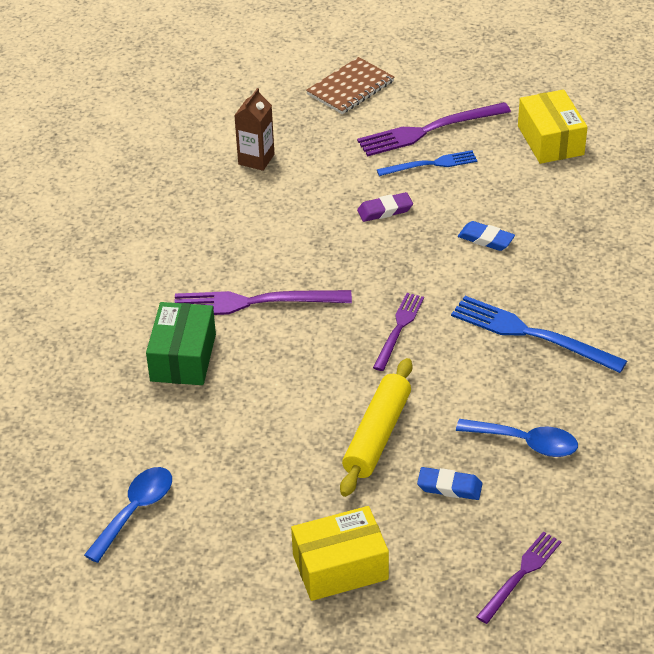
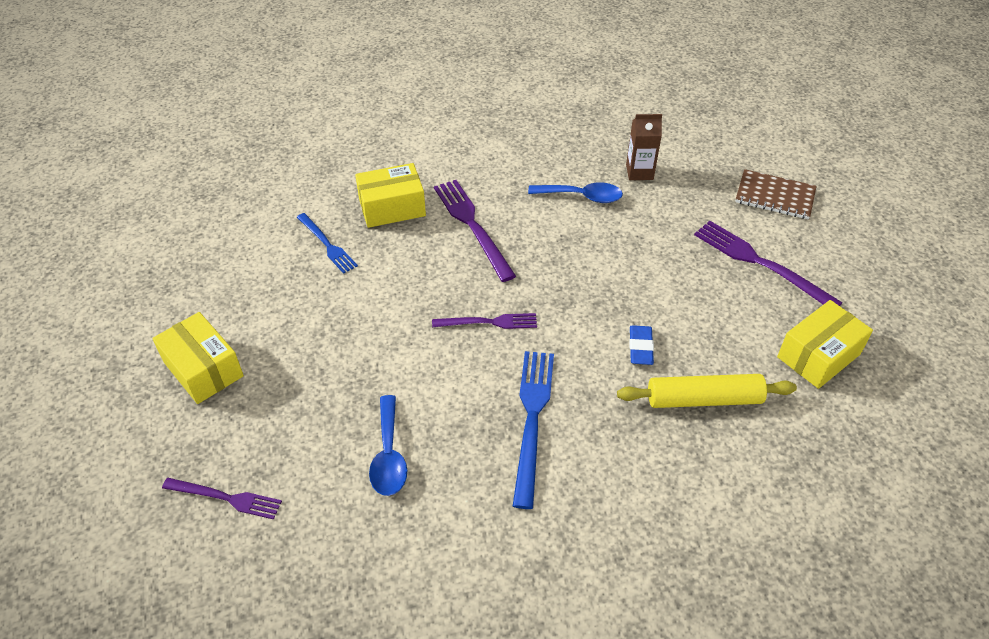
camera: 65 degrees right, 5 degrees up
(135, 510) = (228, 235): blue spoon -> blue spoon (582, 196)
(183, 357) = (392, 207): green box -> yellow box
(377, 435) = (356, 347): yellow rolling pin -> yellow rolling pin (704, 399)
(385, 210) = (632, 267): purple eraser -> none
(430, 164) = (715, 279): blue fork -> blue fork (327, 244)
(449, 487) = (314, 414): blue eraser -> none

